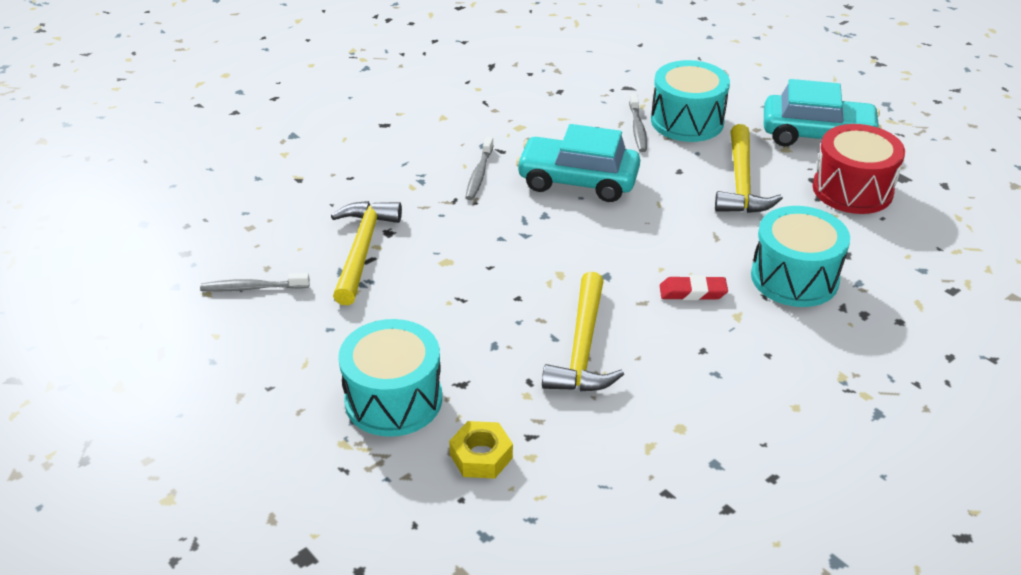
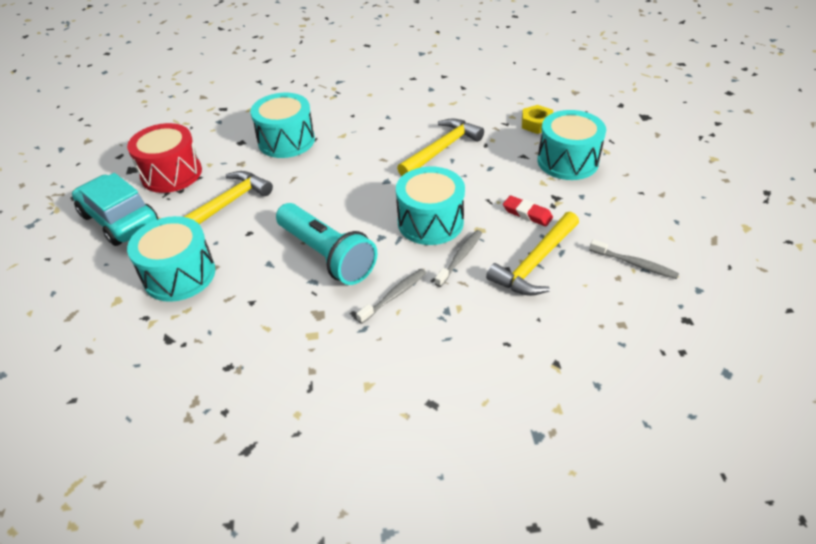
camera: 145 degrees left, 5 degrees up
(507, 249) = (430, 222): none -> turquoise drum
(577, 181) = (327, 255): turquoise car -> turquoise flashlight
(637, 128) = (223, 285): grey toothbrush -> grey toothbrush (460, 258)
(692, 292) = (349, 154): red eraser -> red eraser (527, 214)

